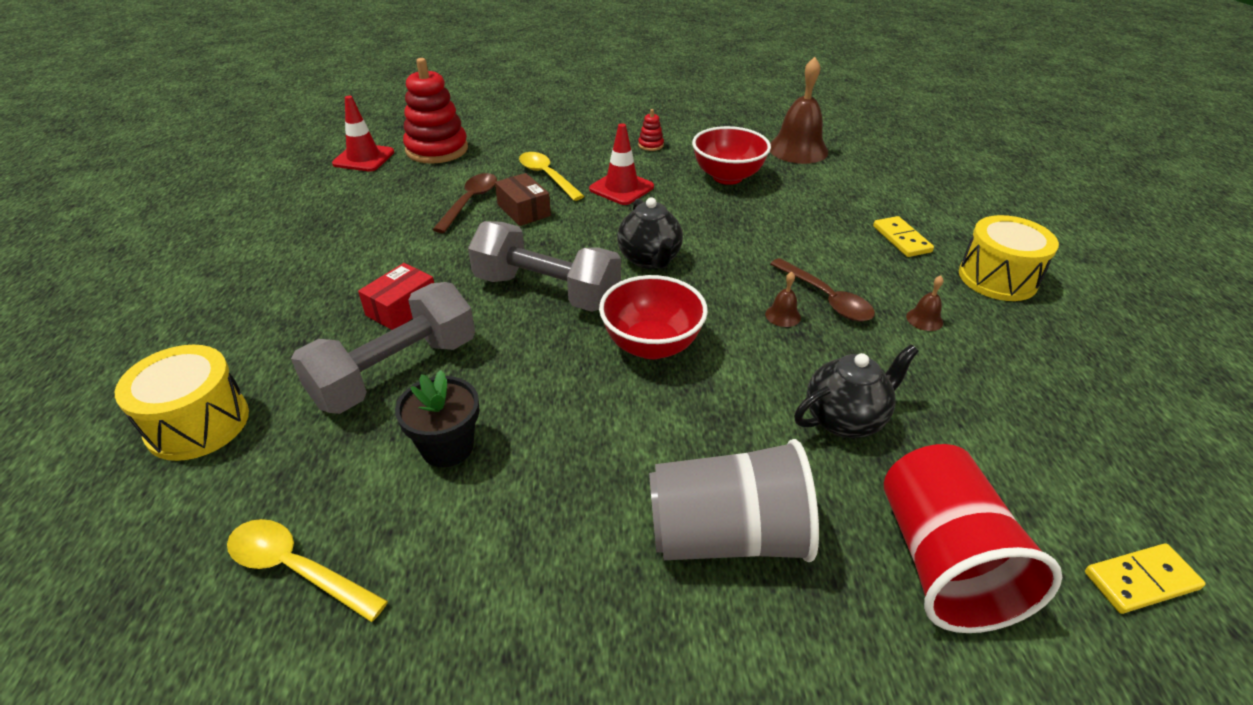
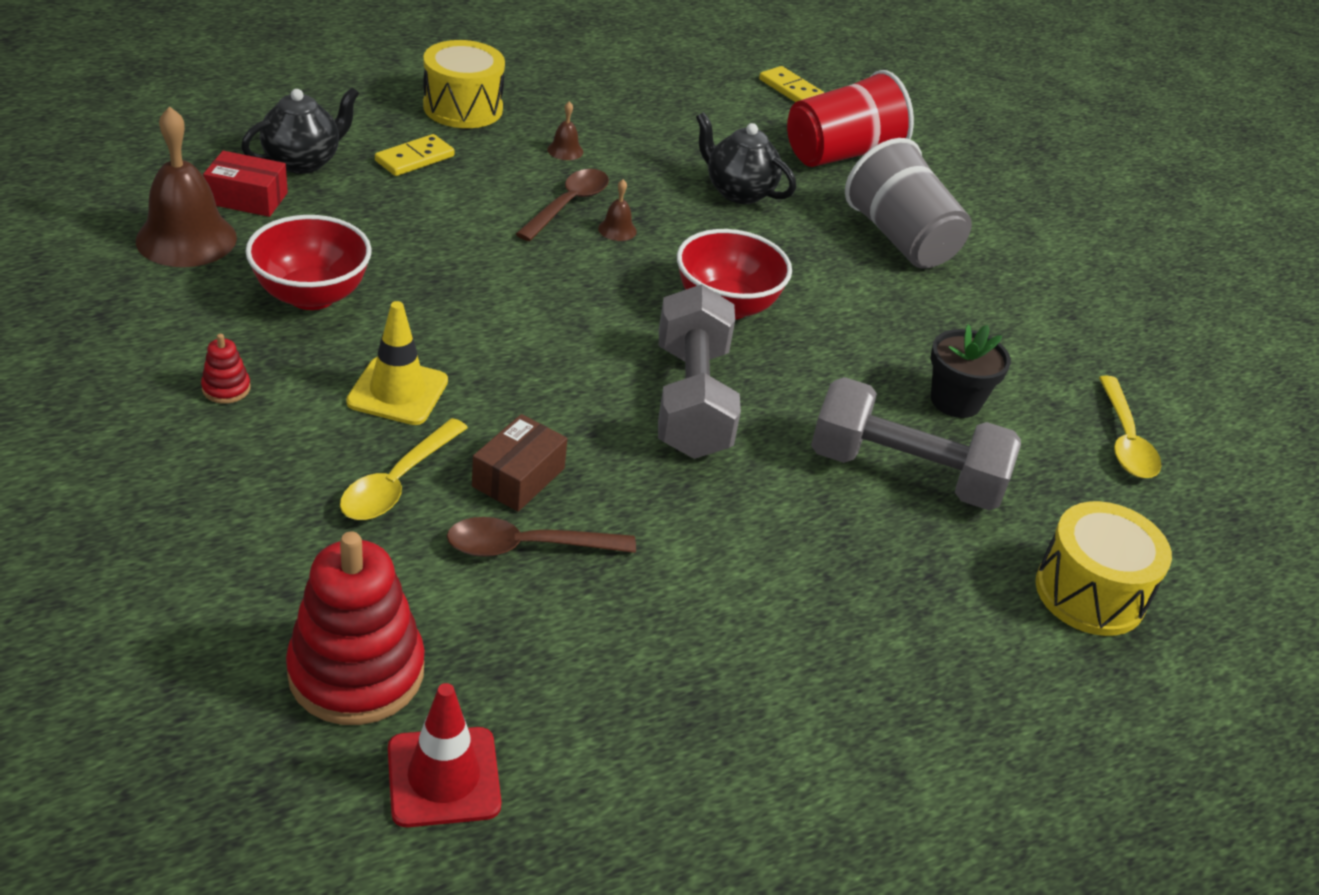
camera: 120 degrees left, 0 degrees up
(402, 308) = (811, 514): red box -> red box (247, 198)
(621, 188) = (397, 392): red traffic cone -> yellow traffic cone
(649, 259) = (572, 332): black teapot -> black teapot (303, 161)

